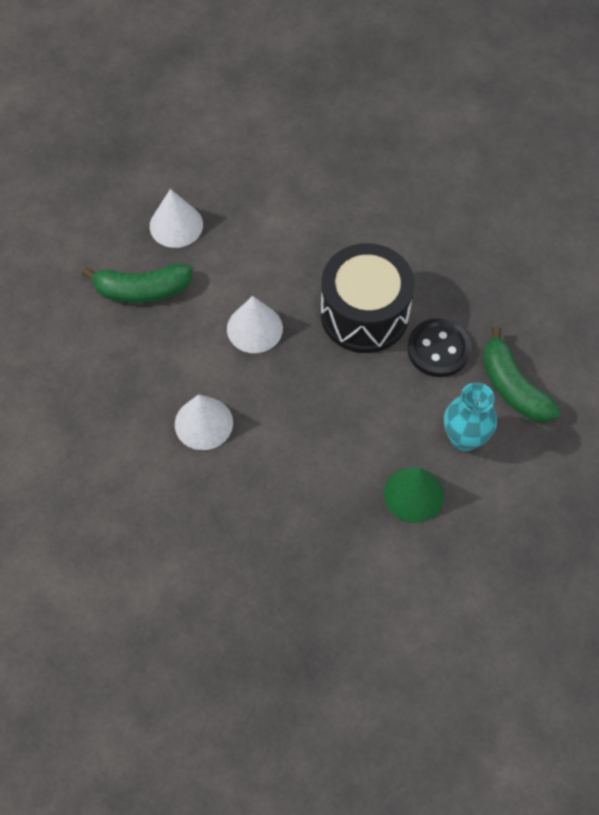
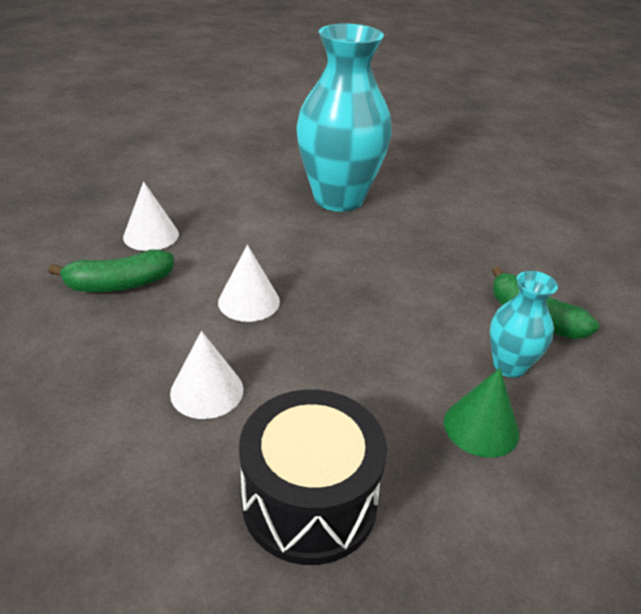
camera: 15 degrees left, 25 degrees down
(364, 314) = (360, 279): black drum -> black drum (309, 501)
(377, 189) = (338, 199): none -> turquoise vase
(438, 349) = (445, 297): black button -> none

